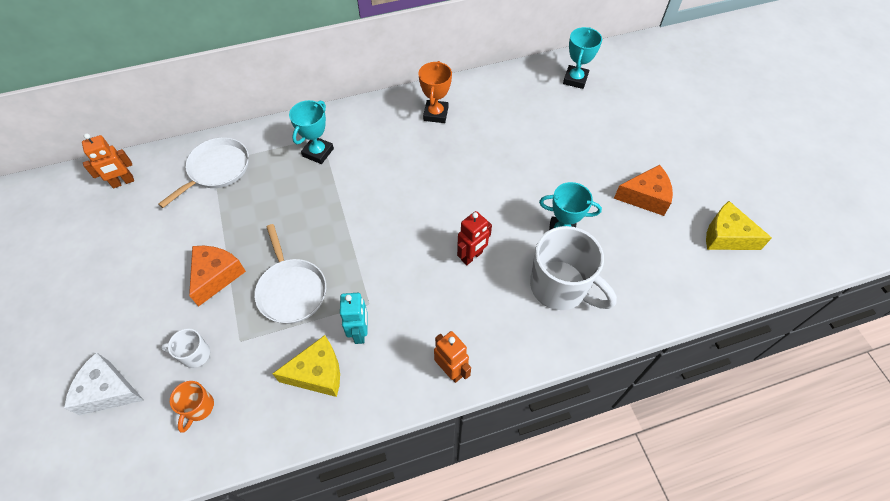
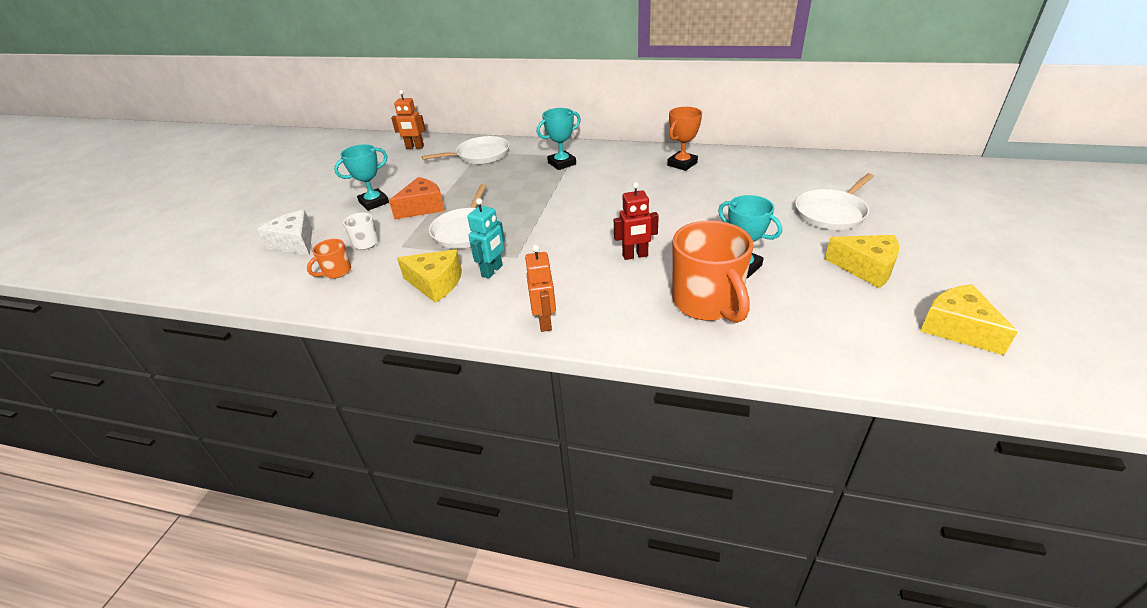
camera: 35 degrees right, 20 degrees down
(560, 287) = (707, 303): white mug -> orange mug
(575, 79) = (846, 171): turquoise trophy -> turquoise trophy (374, 202)
(591, 139) = (831, 213): none -> white pan
(645, 197) = (866, 268): orange cheese -> yellow cheese

